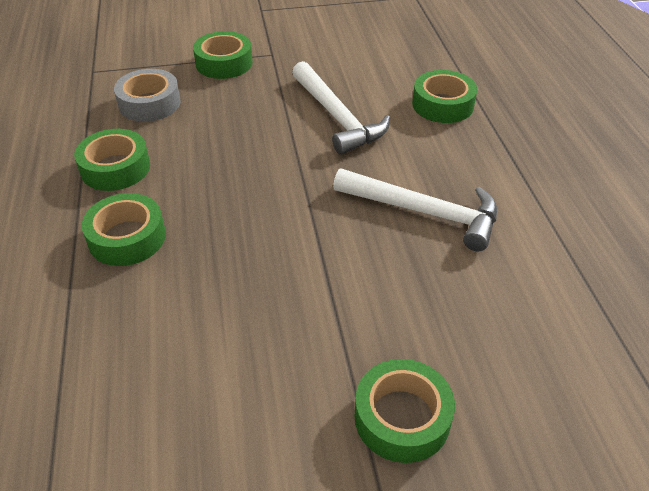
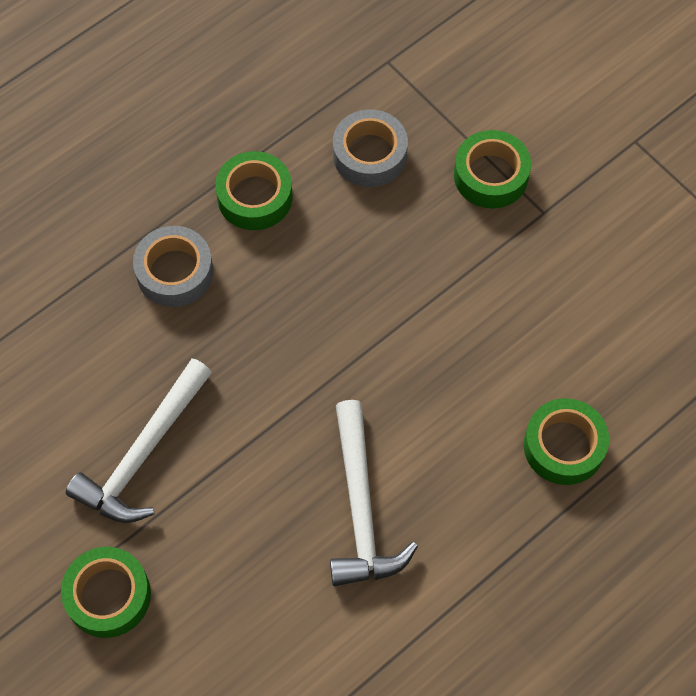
camera: 60 degrees right, 20 degrees up
(127, 237) = (175, 272): green tape -> grey tape
(337, 117) = (466, 348): white hammer -> white hammer (143, 453)

